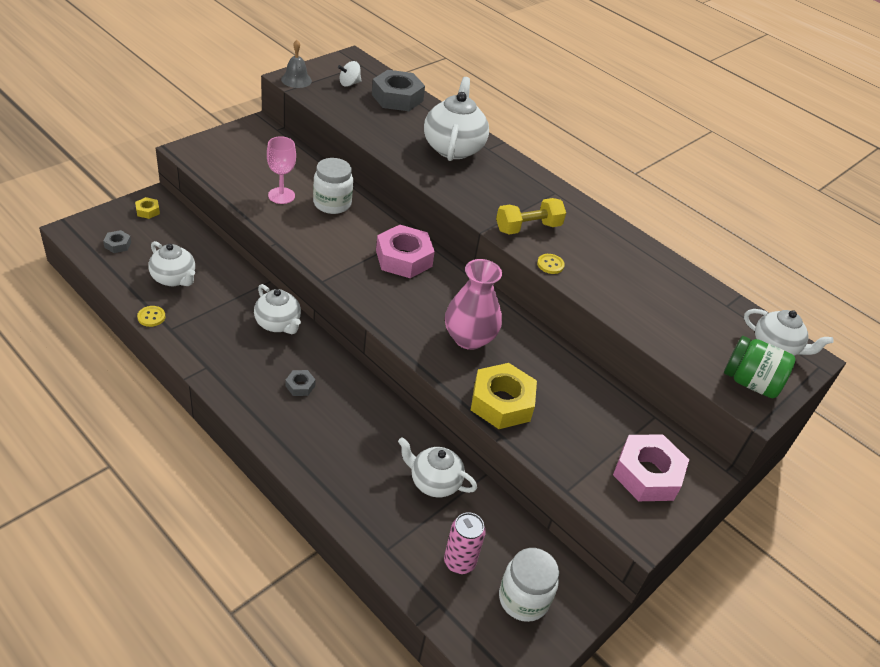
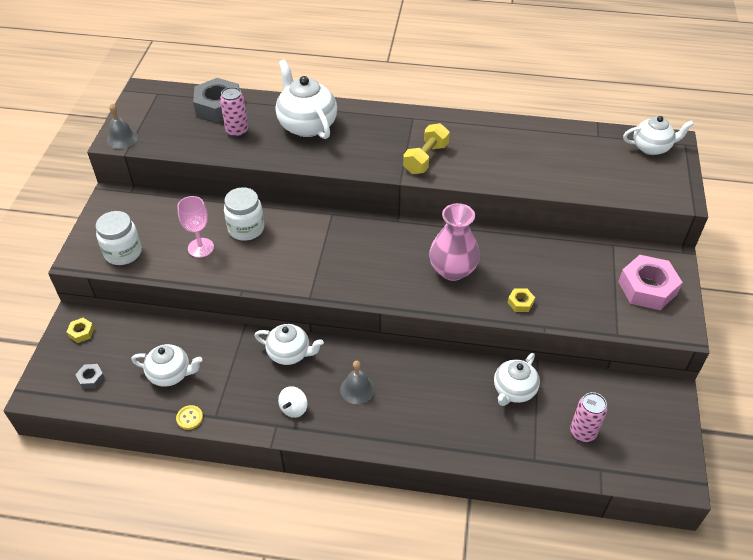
camera: 30 degrees left, 5 degrees up
(300, 386) = (357, 389): grey nut -> grey bell
(349, 83) = (168, 116): white spinning top -> white spinning top (294, 408)
(390, 121) = (237, 131): none -> pink can
(404, 258) = (345, 239): pink nut -> none
(434, 482) = (514, 391): white teapot -> white teapot turned 45 degrees counterclockwise
(501, 402) = (520, 302): yellow nut -> yellow nut, size x0.45
(523, 599) = (640, 426): white jar -> white jar (123, 253)
(550, 265) = (469, 178): yellow button -> none
(750, 382) = (663, 183): green jar -> none

